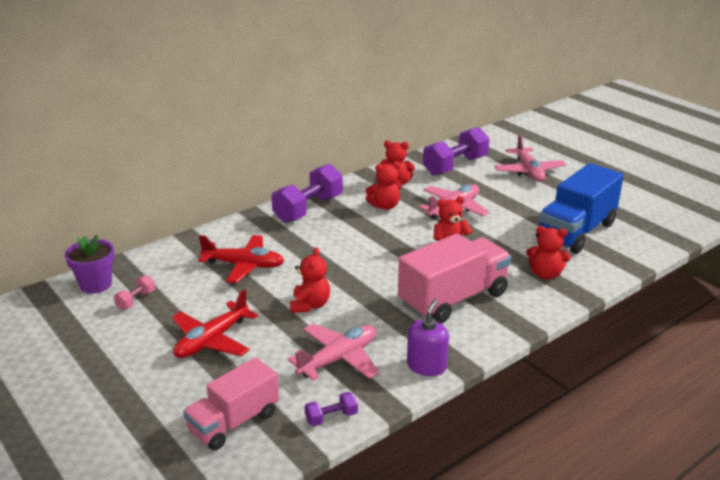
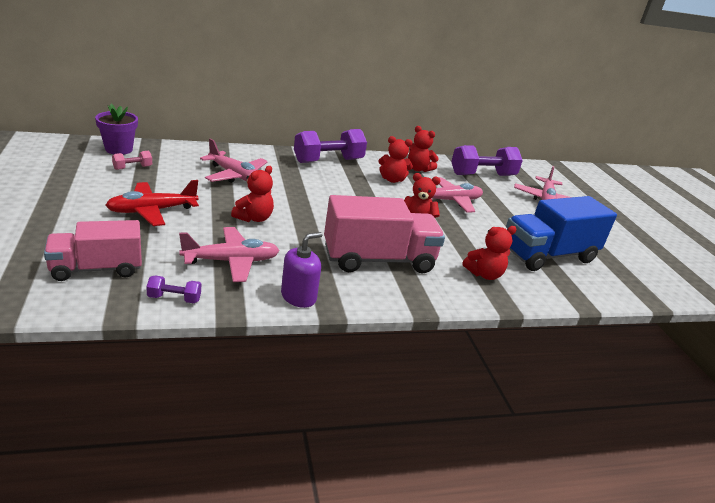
camera: 20 degrees right, 0 degrees up
(243, 265) = (236, 176): red plane -> pink plane
(545, 274) = (484, 274): red teddy bear -> red teddy bear turned 60 degrees counterclockwise

